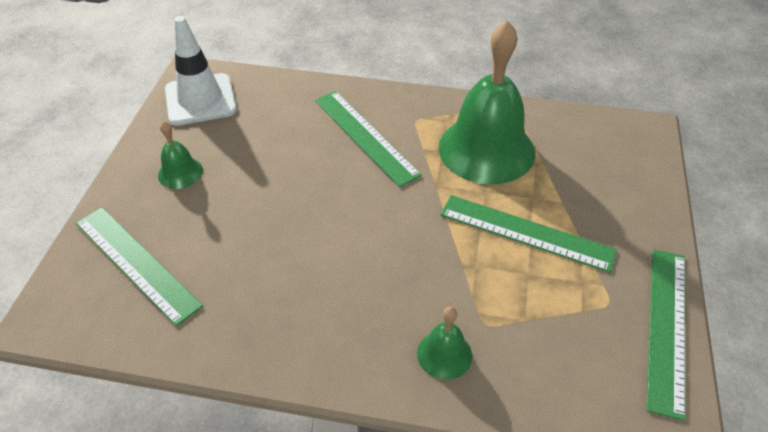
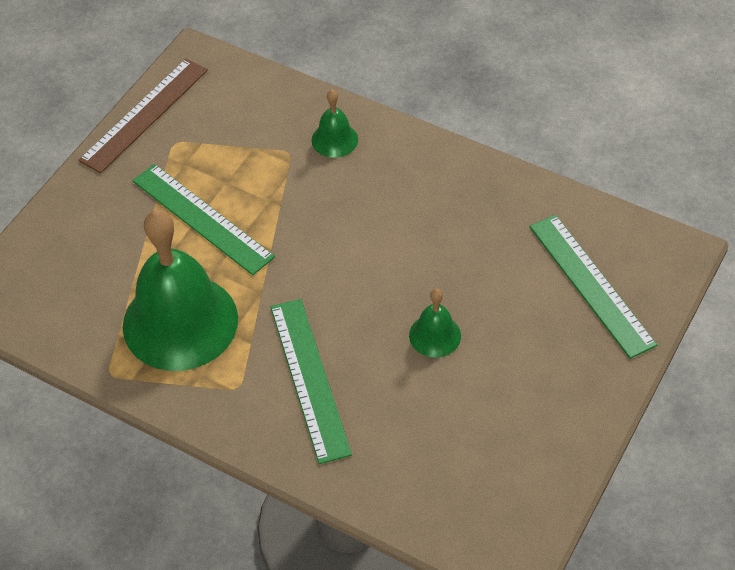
camera: 160 degrees left, 5 degrees up
(180, 172) = (540, 384): green bell -> green bell (435, 335)
(200, 100) = (504, 501): white traffic cone -> none
(666, 327) = (145, 115): green ruler -> brown ruler

